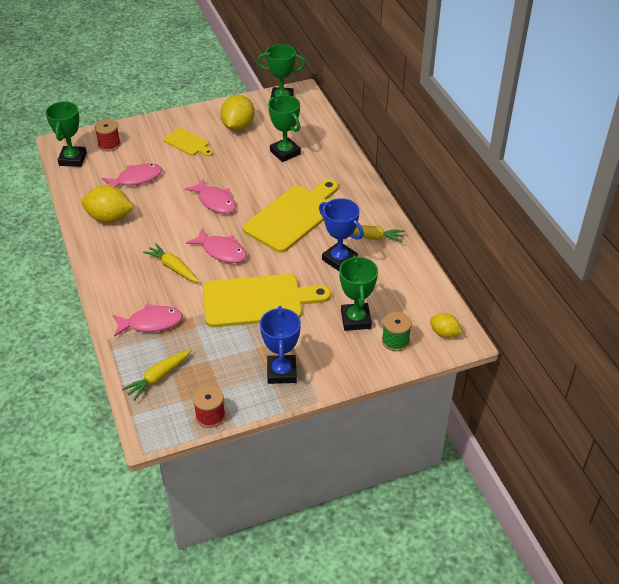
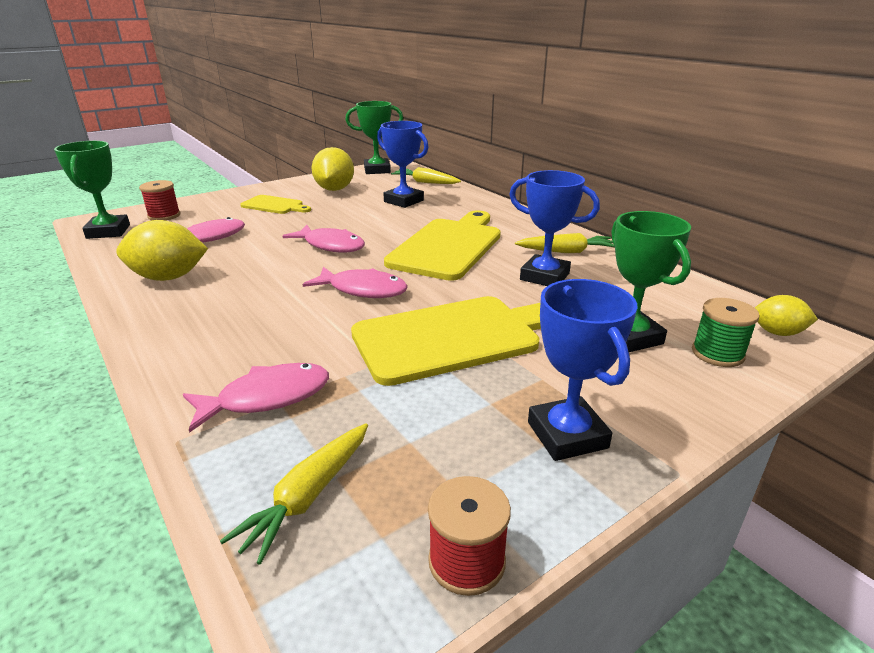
camera: 15 degrees left, 15 degrees down
(173, 268) = (289, 318): yellow carrot -> yellow carrot (425, 182)
(285, 152) = (403, 201): green trophy -> blue trophy

